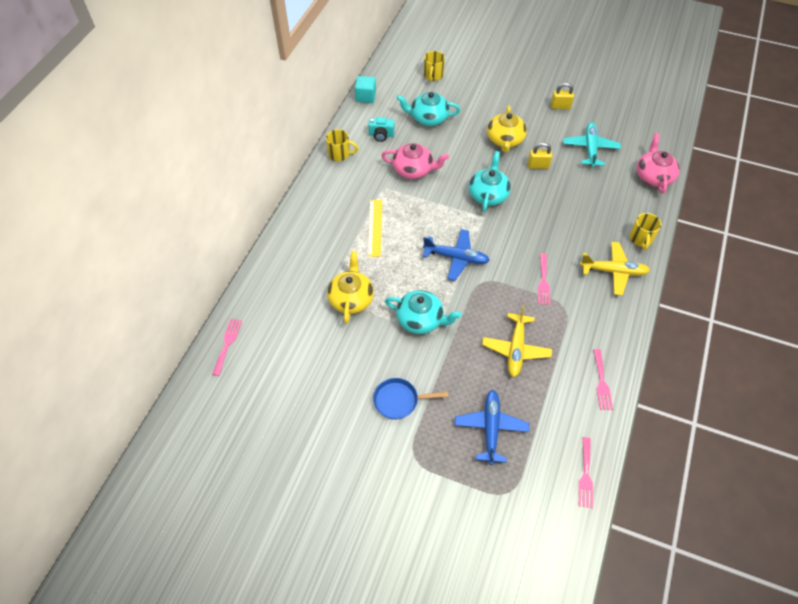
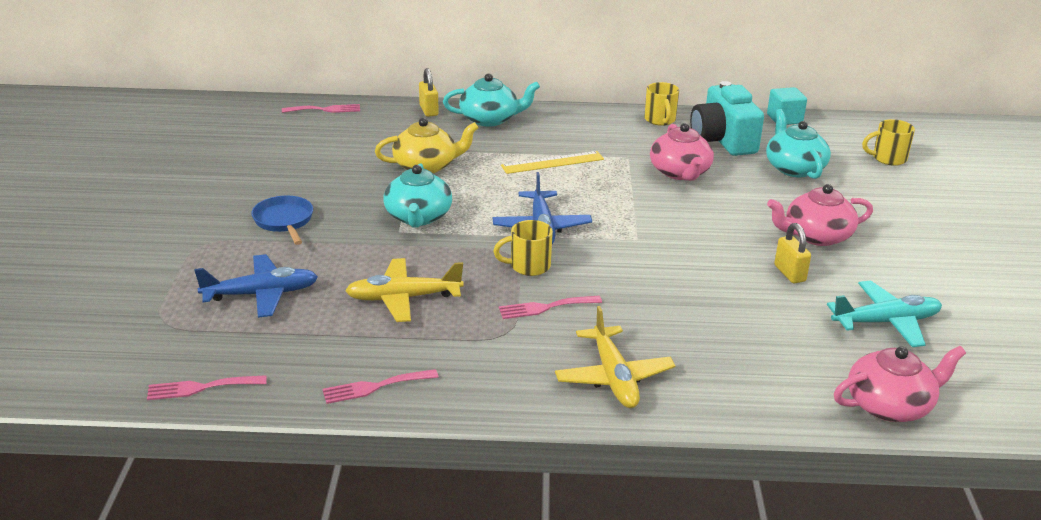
camera: 70 degrees right, 25 degrees down
(381, 135) = (723, 140): turquoise camera -> turquoise camera, size x1.92
(488, 194) = (685, 237): turquoise teapot -> turquoise teapot (490, 119)
(505, 140) = (816, 236): yellow teapot -> pink teapot
(560, 106) = (957, 279): yellow padlock -> yellow padlock (429, 110)
(641, 239) = (713, 403): yellow mug -> yellow mug (528, 266)

